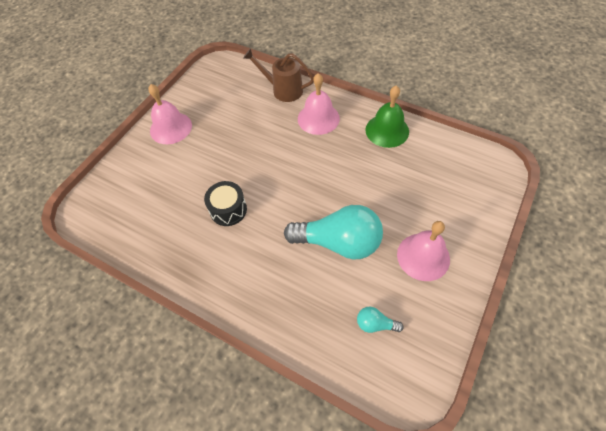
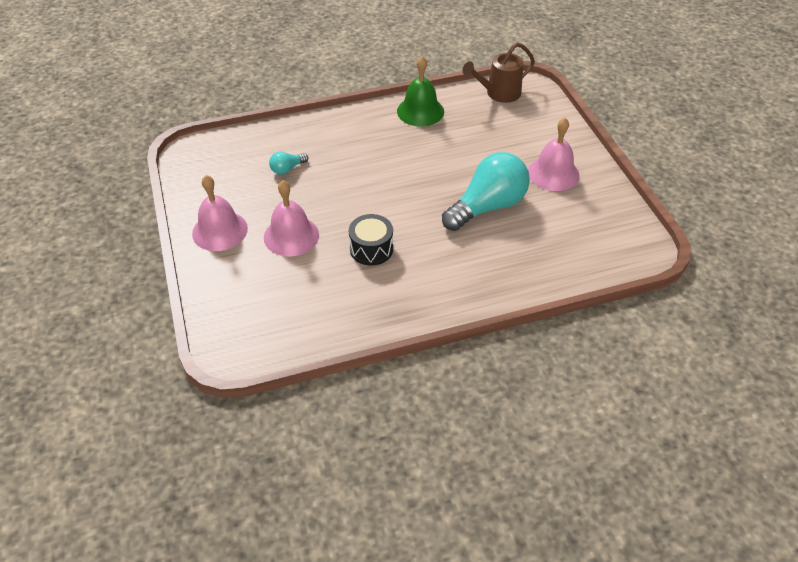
camera: 50 degrees left, 10 degrees down
(283, 90) = (288, 135): brown watering can -> brown watering can (498, 93)
(318, 118) = (352, 137): pink bell -> pink bell (291, 236)
(375, 324) = (577, 234): turquoise light bulb -> turquoise light bulb (287, 169)

